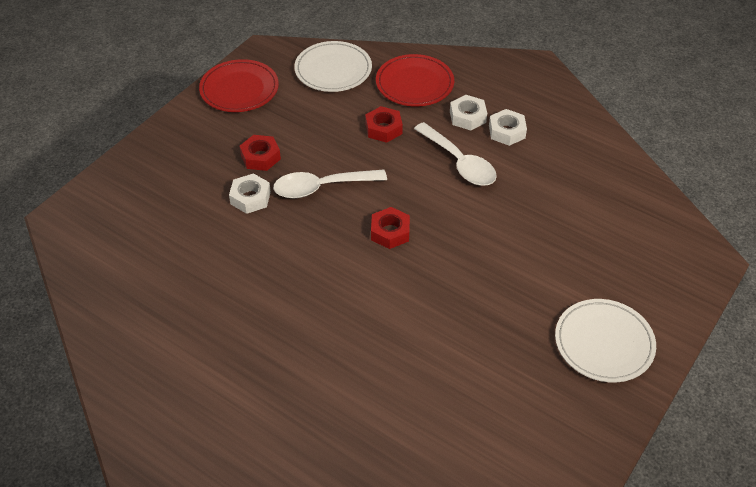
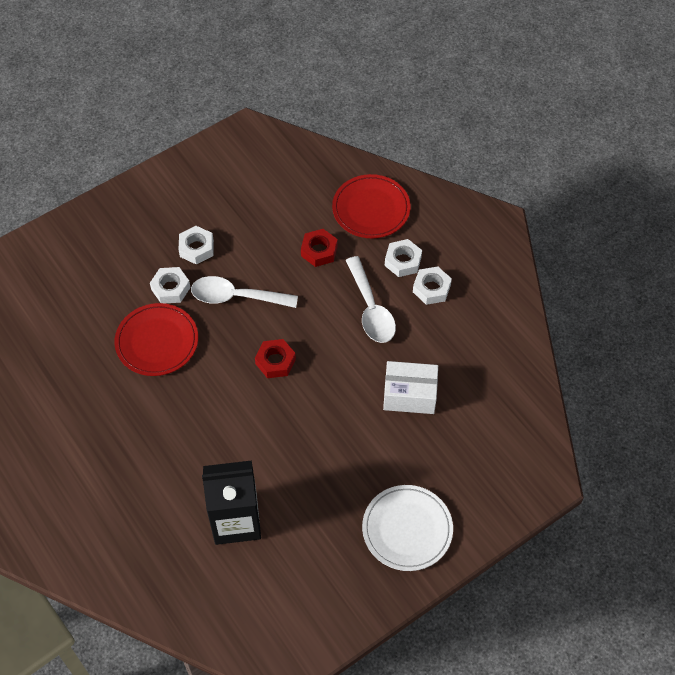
camera: 20 degrees right, 10 degrees up
(239, 89) = (208, 168): red plate -> red plate (157, 341)
(260, 157) = (196, 248): red nut -> white nut
(333, 70) = (302, 170): white plate -> none
(425, 390) = (236, 520): none -> black carton
(537, 224) = (409, 395): none -> white box

